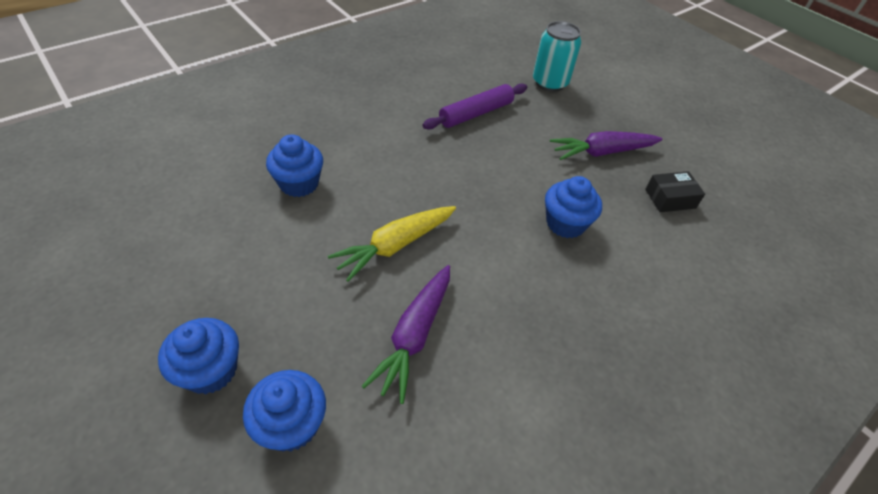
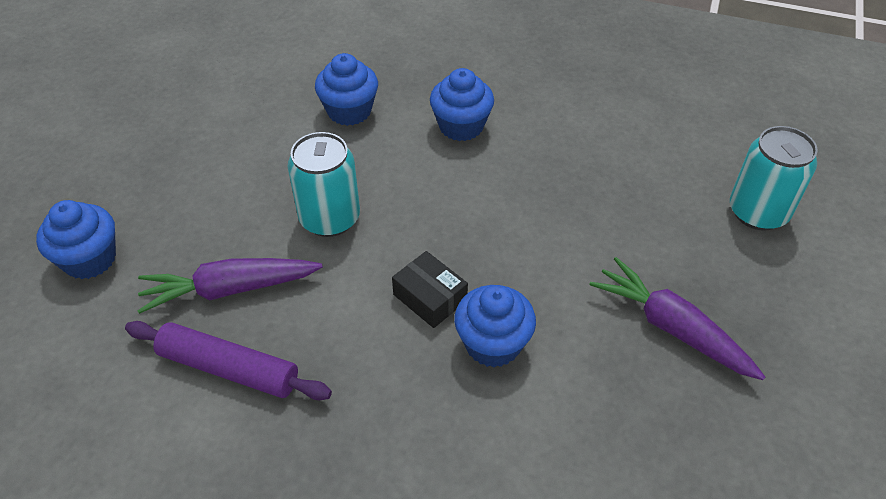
camera: 60 degrees right, 0 degrees up
(210, 370) = (110, 184): blue cupcake -> blue cupcake (461, 126)
(396, 245) = (329, 218): yellow carrot -> turquoise can
(476, 113) = (603, 175): purple rolling pin -> purple rolling pin (229, 368)
(670, 198) = (656, 443): black box -> black box (430, 297)

